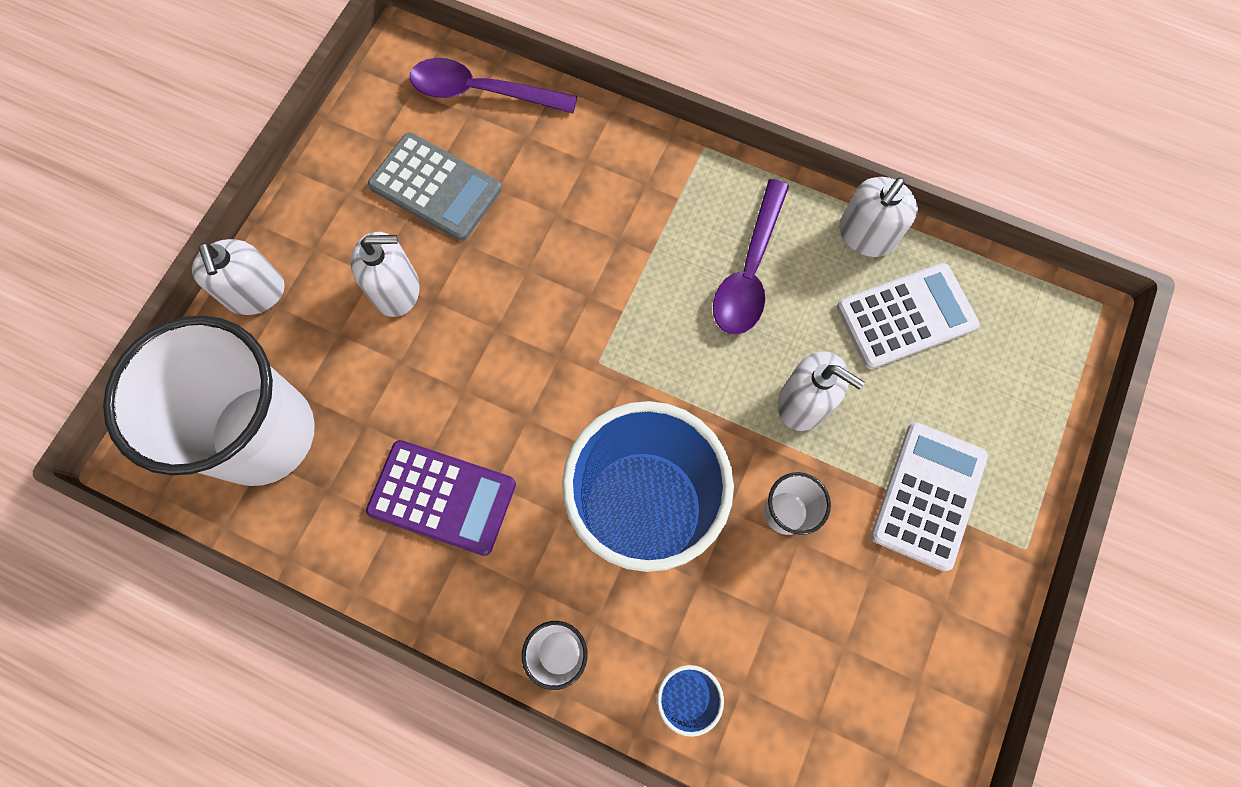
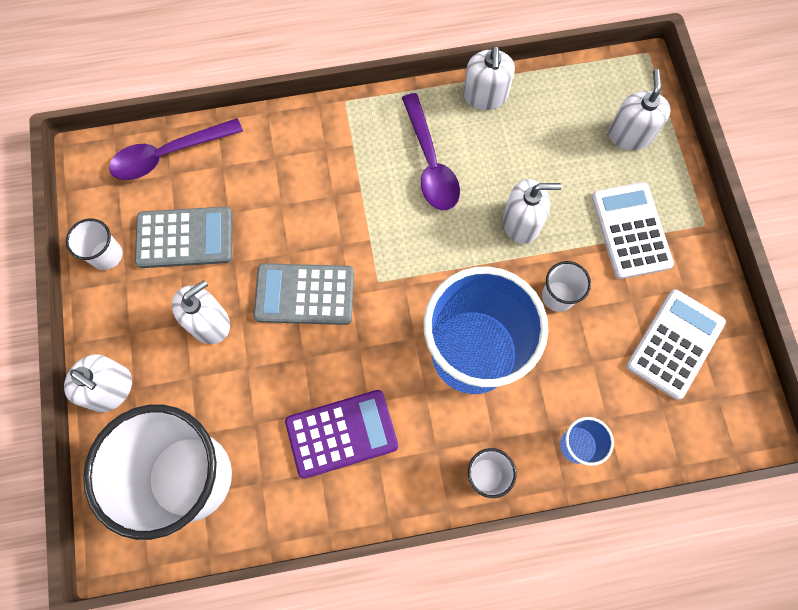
camera: 35 degrees left, 0 degrees up
(349, 156) = (106, 255): none -> white cup
(512, 324) = (304, 294): none -> grey calculator
(906, 316) = (543, 131): white calculator -> white calculator (675, 344)
(1008, 385) = (630, 135): none -> white soap dispenser

